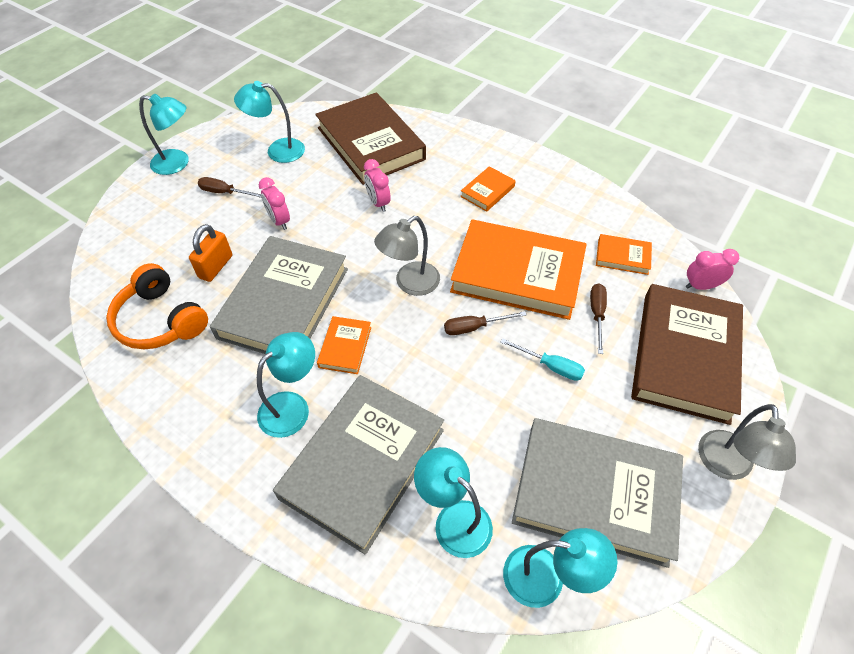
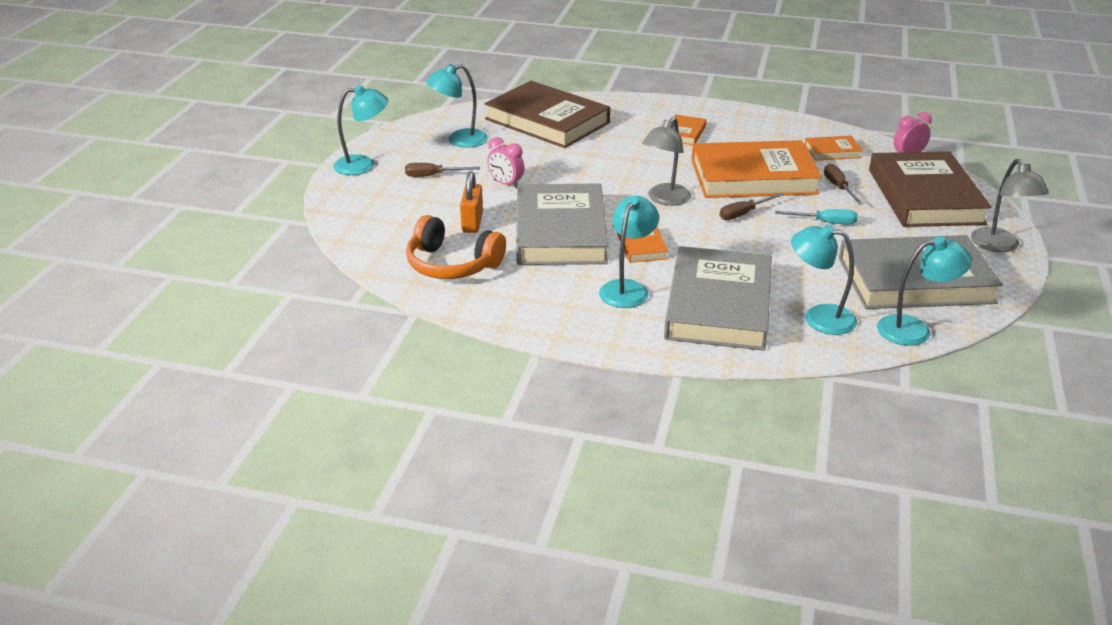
camera: 20 degrees left, 20 degrees down
(378, 203) = (590, 157): pink clock -> none

